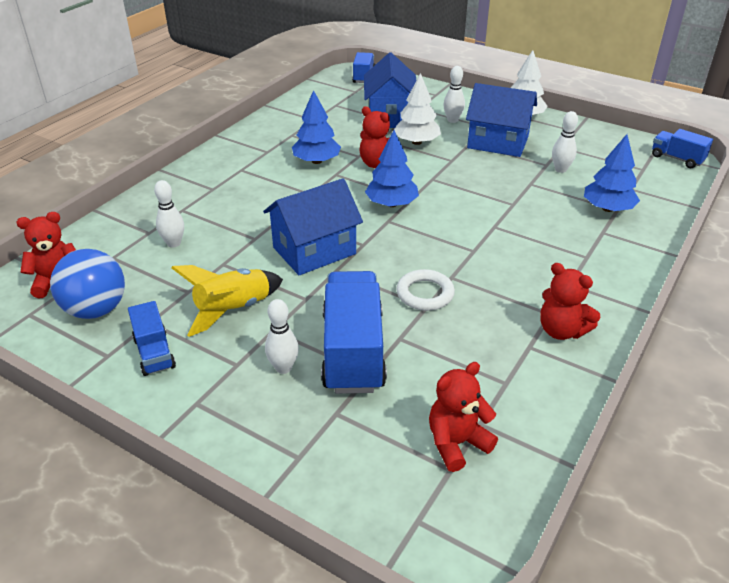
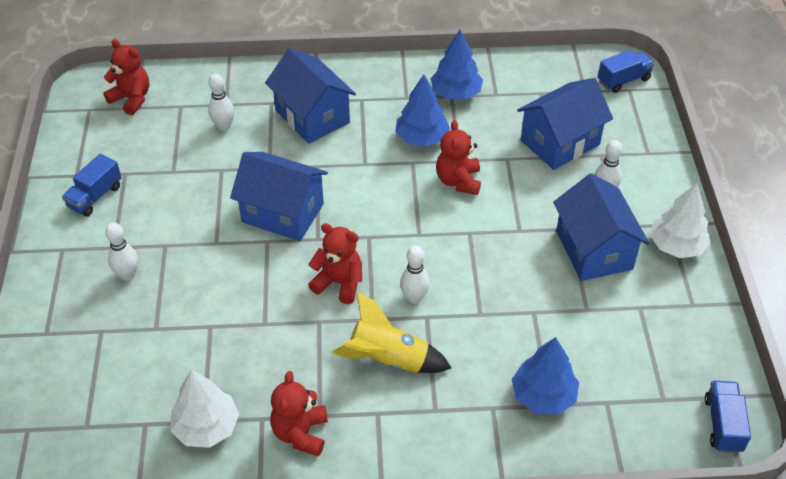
camera: 55 degrees right, 10 degrees up
(96, 310) = (117, 138): blue ball -> none
(227, 197) = (312, 116): none -> blue house
(233, 310) = (171, 209): yellow rocket -> yellow rocket (388, 359)
(353, 351) = (173, 305): blue truck -> none
(391, 204) = (397, 225): blue tree -> blue tree (455, 93)
(416, 142) = (528, 188): white tree -> white tree (206, 427)
(425, 294) = (280, 314): white ring -> none
(456, 443) = (114, 418): red teddy bear -> red teddy bear (339, 283)
(560, 169) = (587, 325): white bowling pin -> white bowling pin (414, 297)

